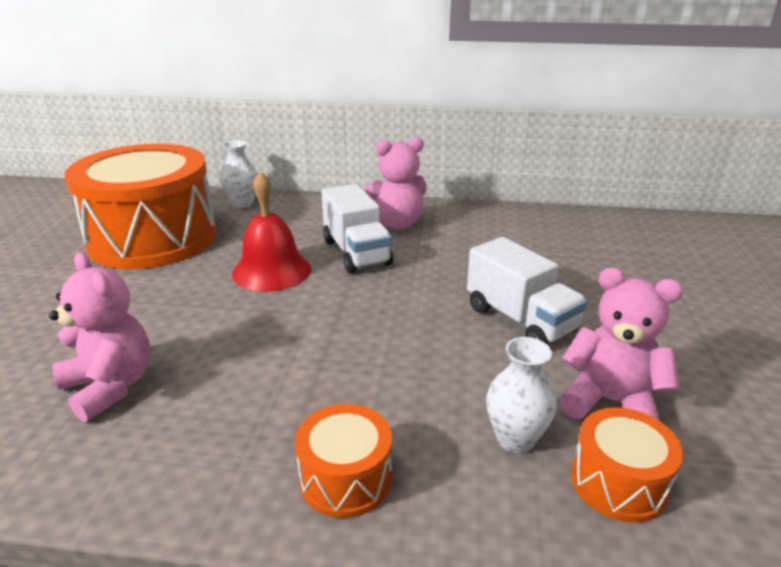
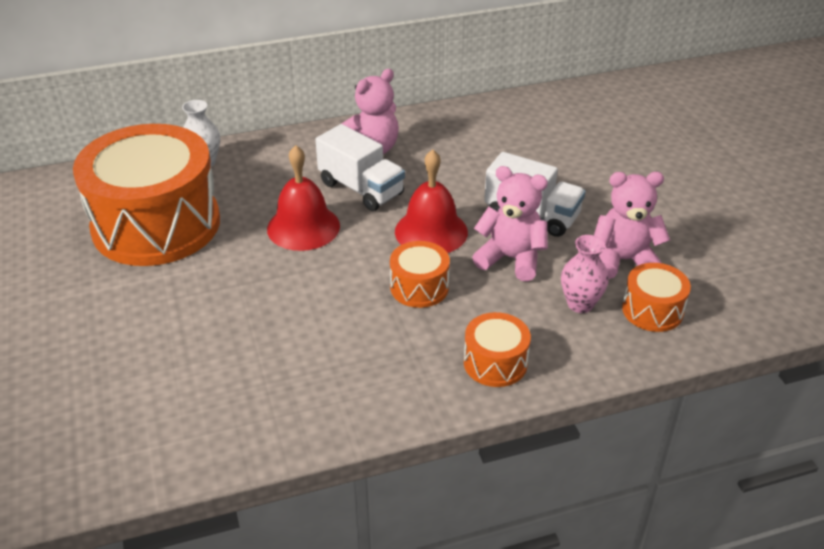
camera: 25 degrees left, 10 degrees up
(110, 386) = (273, 361): pink teddy bear -> pink teddy bear (511, 259)
(332, 358) = (419, 287): none -> orange drum
(393, 306) = (431, 231): none -> red bell
(515, 439) = (580, 304): white vase -> pink vase

